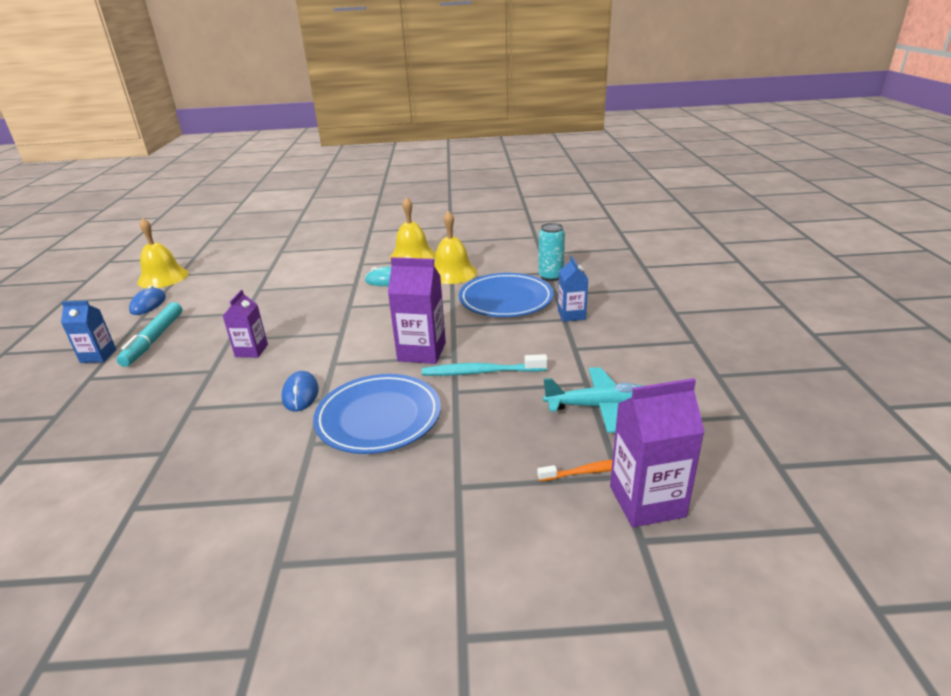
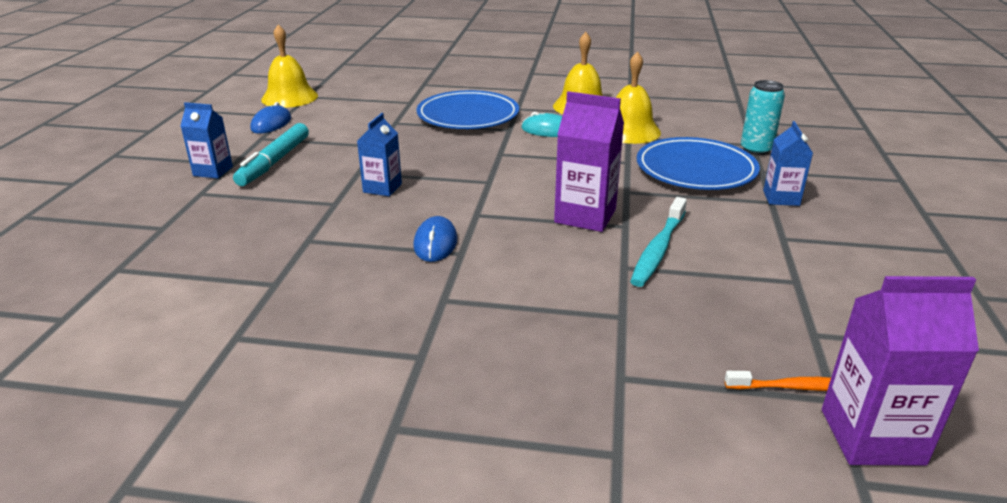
camera: 10 degrees right, 0 degrees up
(251, 351) = (382, 188): purple carton -> blue carton
(378, 417) = (527, 283): blue plate -> blue plate (468, 115)
(481, 372) = (658, 249): turquoise toothbrush -> turquoise toothbrush turned 75 degrees counterclockwise
(601, 406) = (815, 312): turquoise plane -> none

